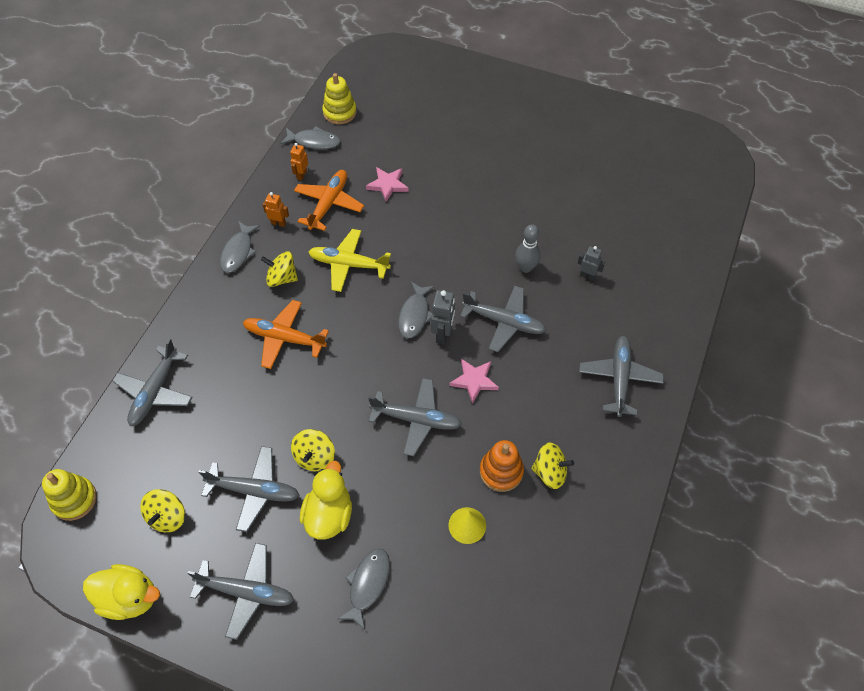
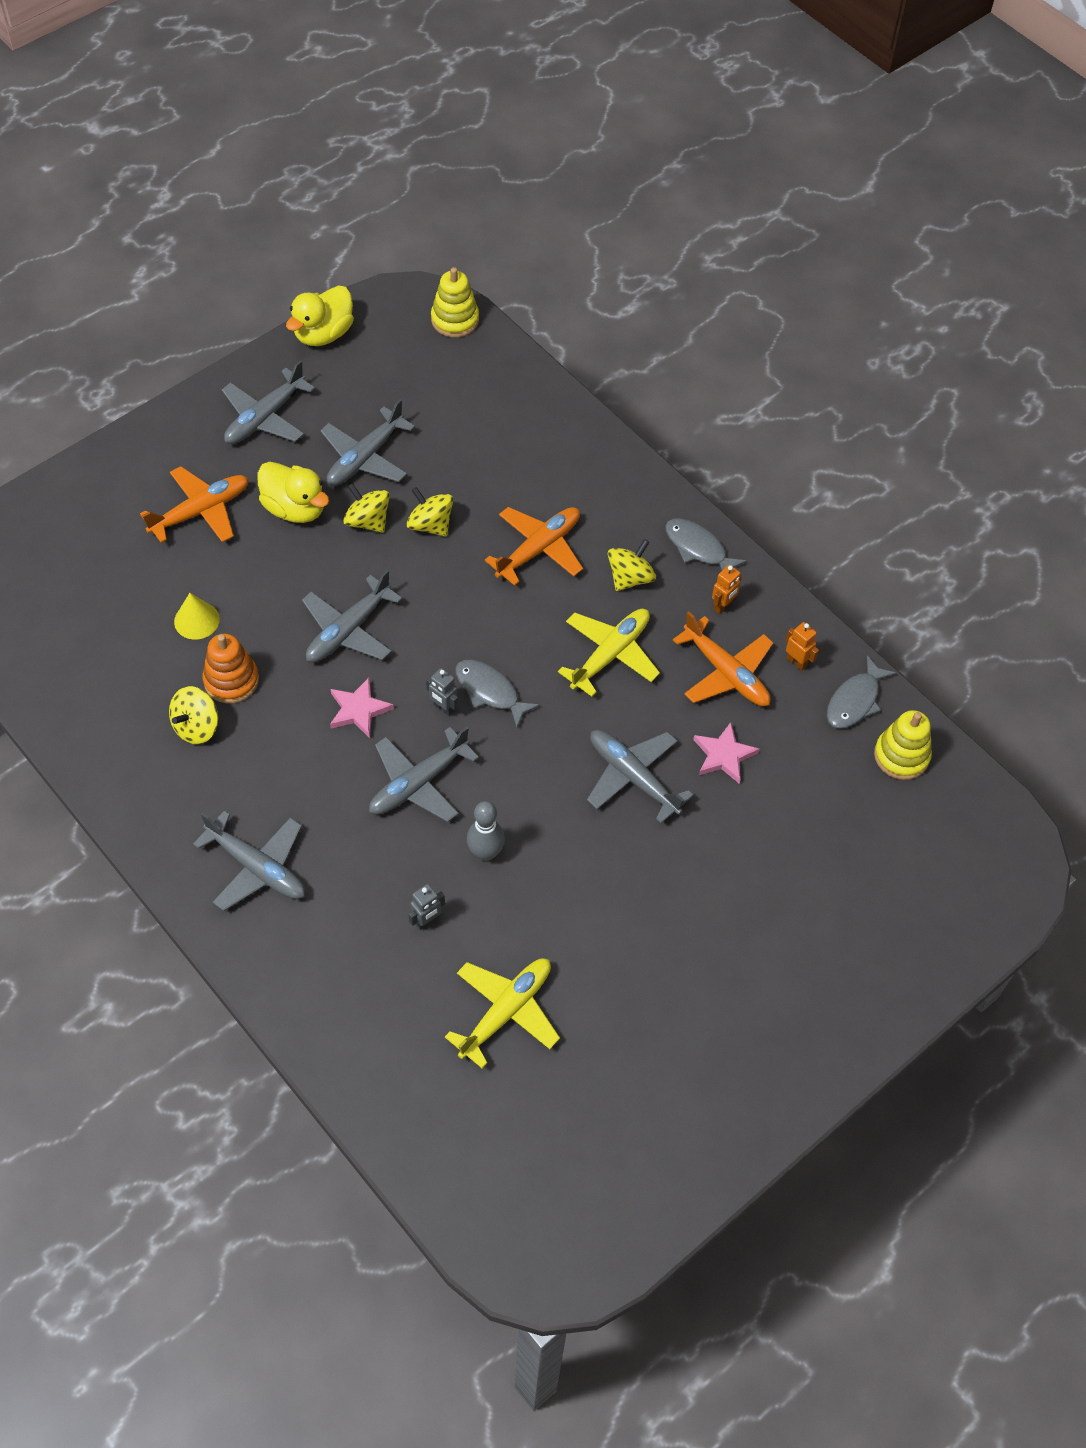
camera: 115 degrees right, 0 degrees up
(155, 391) = (541, 414): grey plane -> grey plane (633, 777)
(167, 517) = (386, 382): yellow spinning top -> yellow spinning top (430, 525)
(367, 584) = (200, 511): grey fish -> orange plane
(443, 334) = (443, 708): grey robot -> grey robot, size x0.67
(610, 217) = (505, 1012): none -> yellow plane

